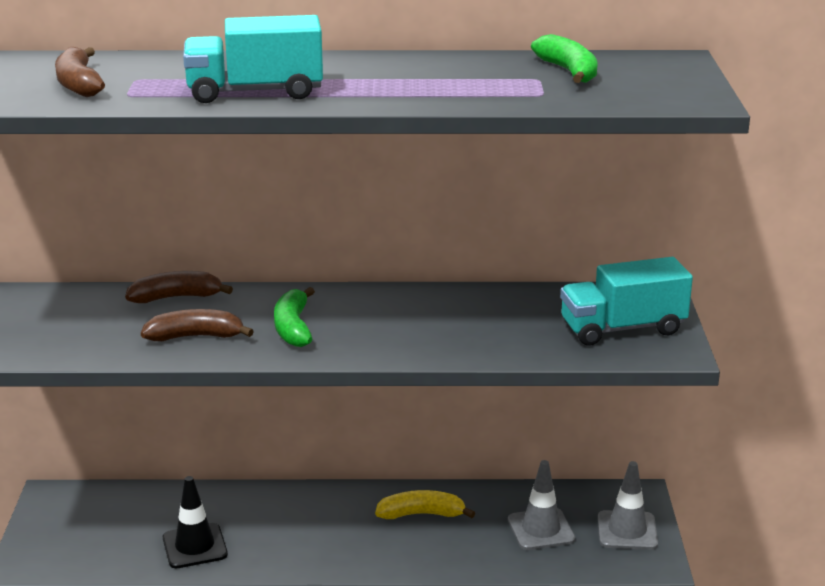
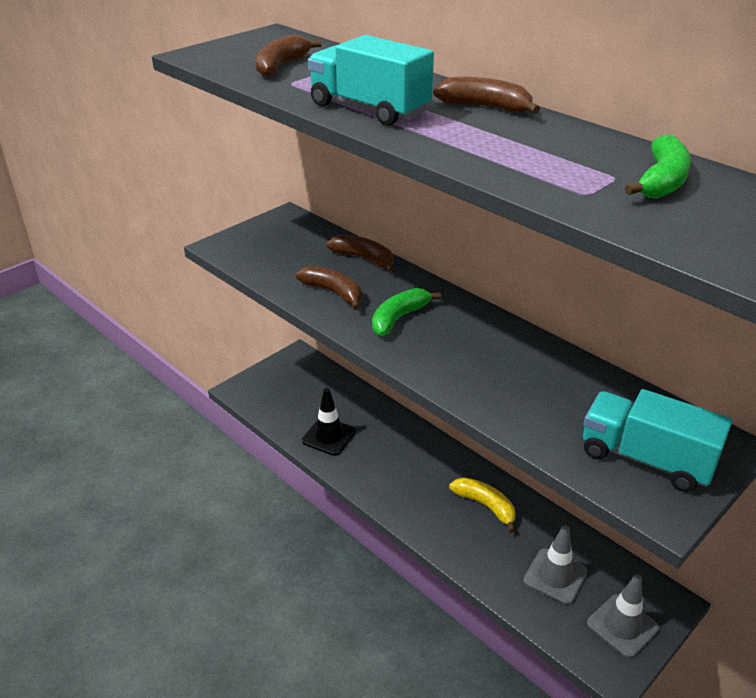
camera: 45 degrees right, 10 degrees up
(346, 62) = (485, 107): none -> brown banana

